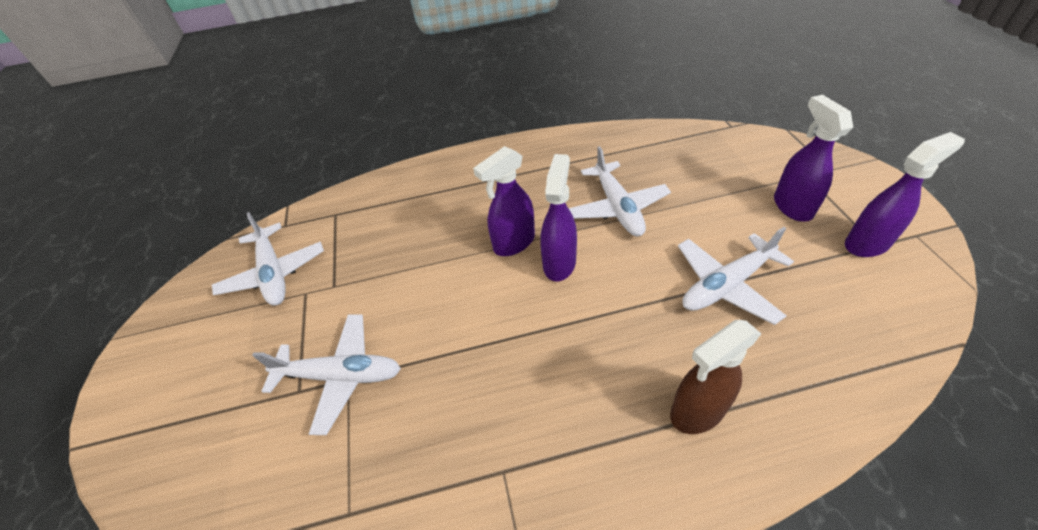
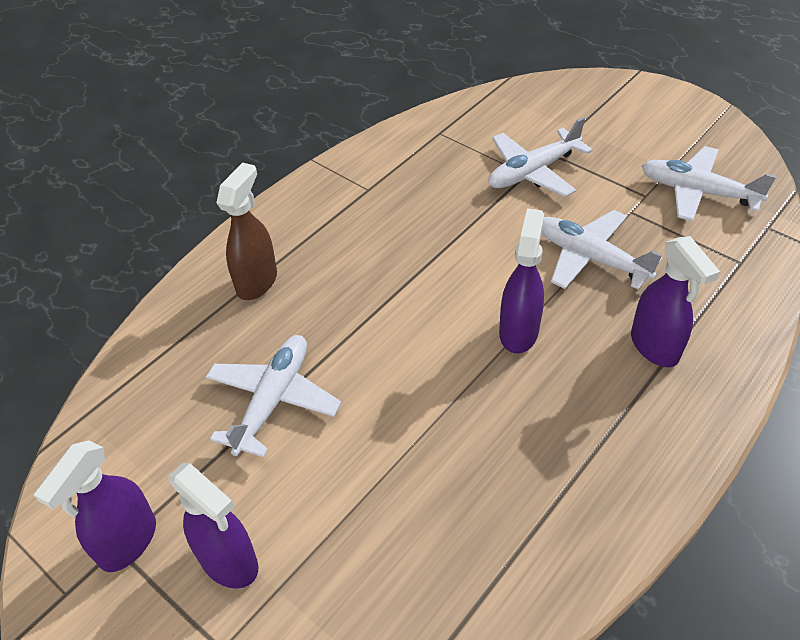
camera: 140 degrees right, 0 degrees up
(559, 263) = (453, 336): purple spray bottle -> purple spray bottle (654, 347)
(618, 207) = (446, 439): white plane -> white plane (590, 258)

